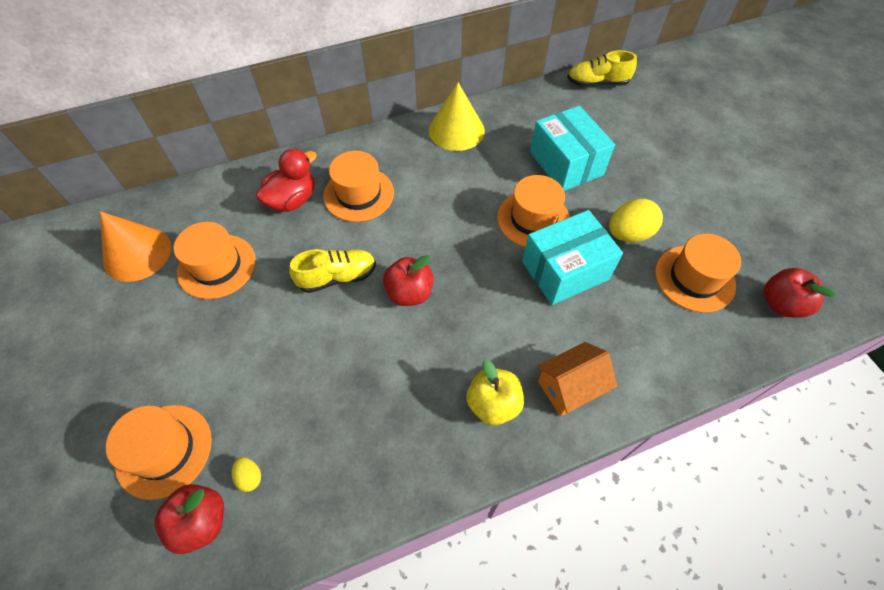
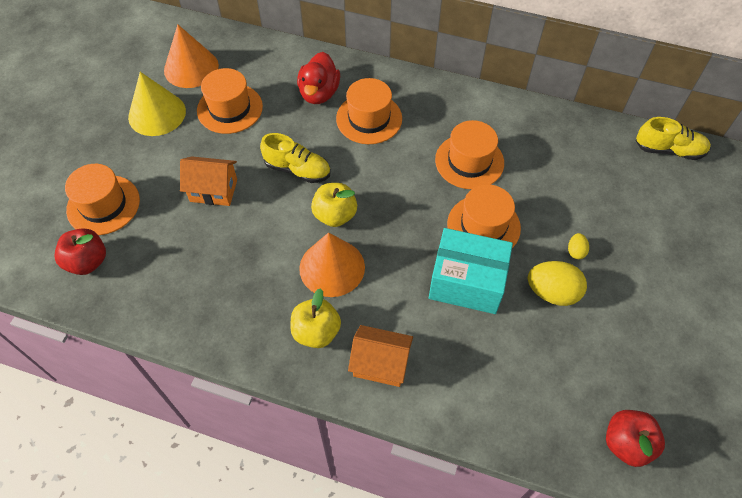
camera: 40 degrees right, 0 degrees up
(250, 477) = (133, 257): yellow egg -> yellow egg (575, 251)
(274, 351) = (213, 190): none -> orange house
(292, 200) = (319, 93): red duck -> red duck turned 105 degrees clockwise
(409, 293) = (335, 215): red apple -> yellow apple
(451, 339) = (332, 267): none -> orange cone
(456, 130) = (494, 115): yellow cone -> yellow cone (157, 114)
(566, 164) = (560, 201): turquoise box -> none
(597, 83) = (669, 150): yellow shoe -> yellow shoe turned 150 degrees clockwise
(694, 278) = (570, 366): orange hat -> orange hat (469, 161)

